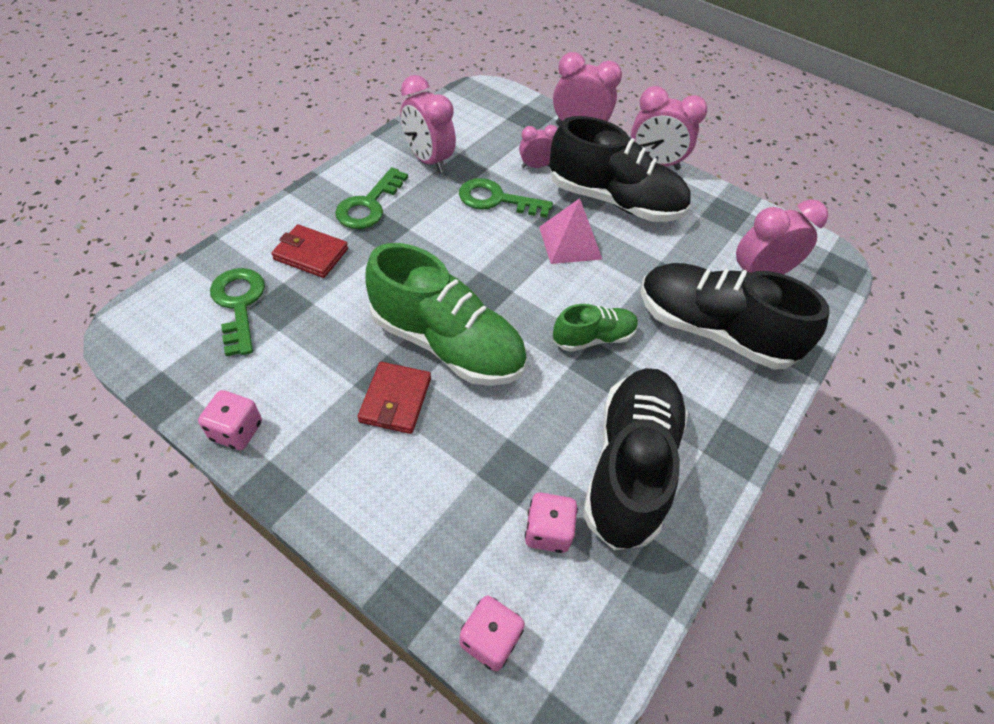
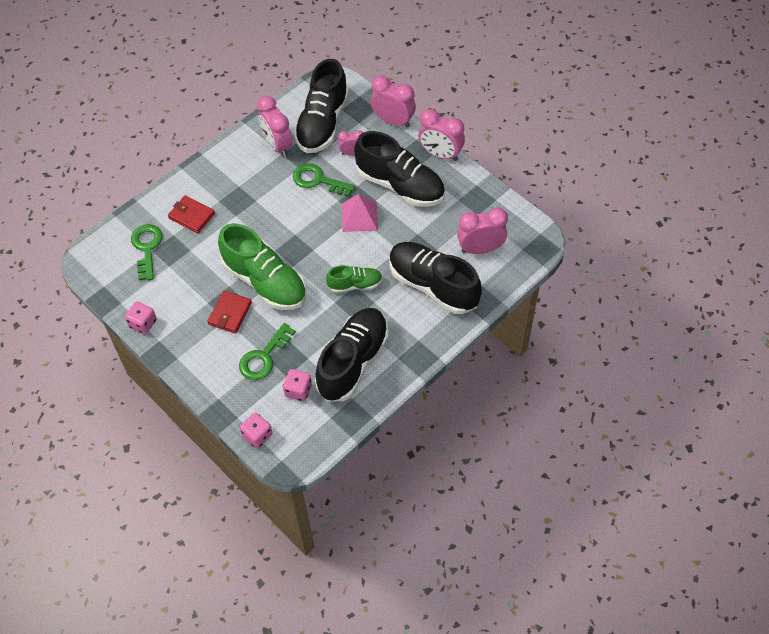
camera: 15 degrees right, 5 degrees up
(369, 205) = (232, 181): green key -> green key (264, 357)
(485, 134) = (322, 123): none -> black shoe

